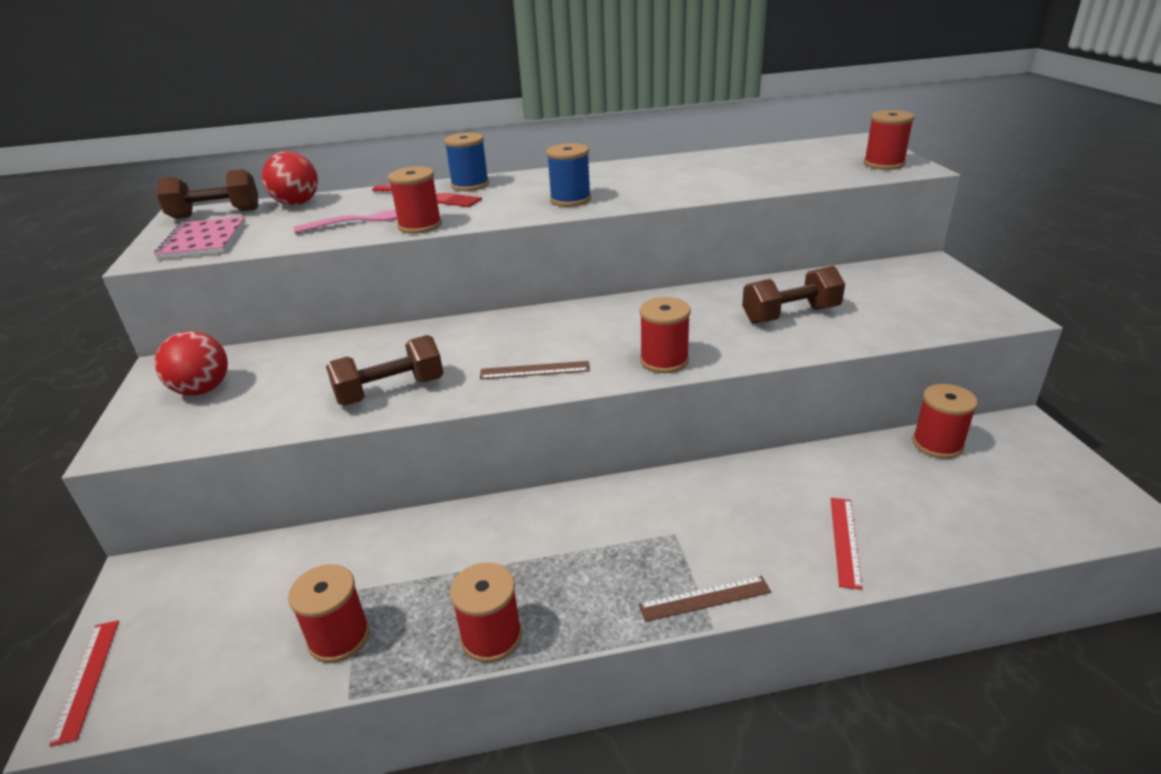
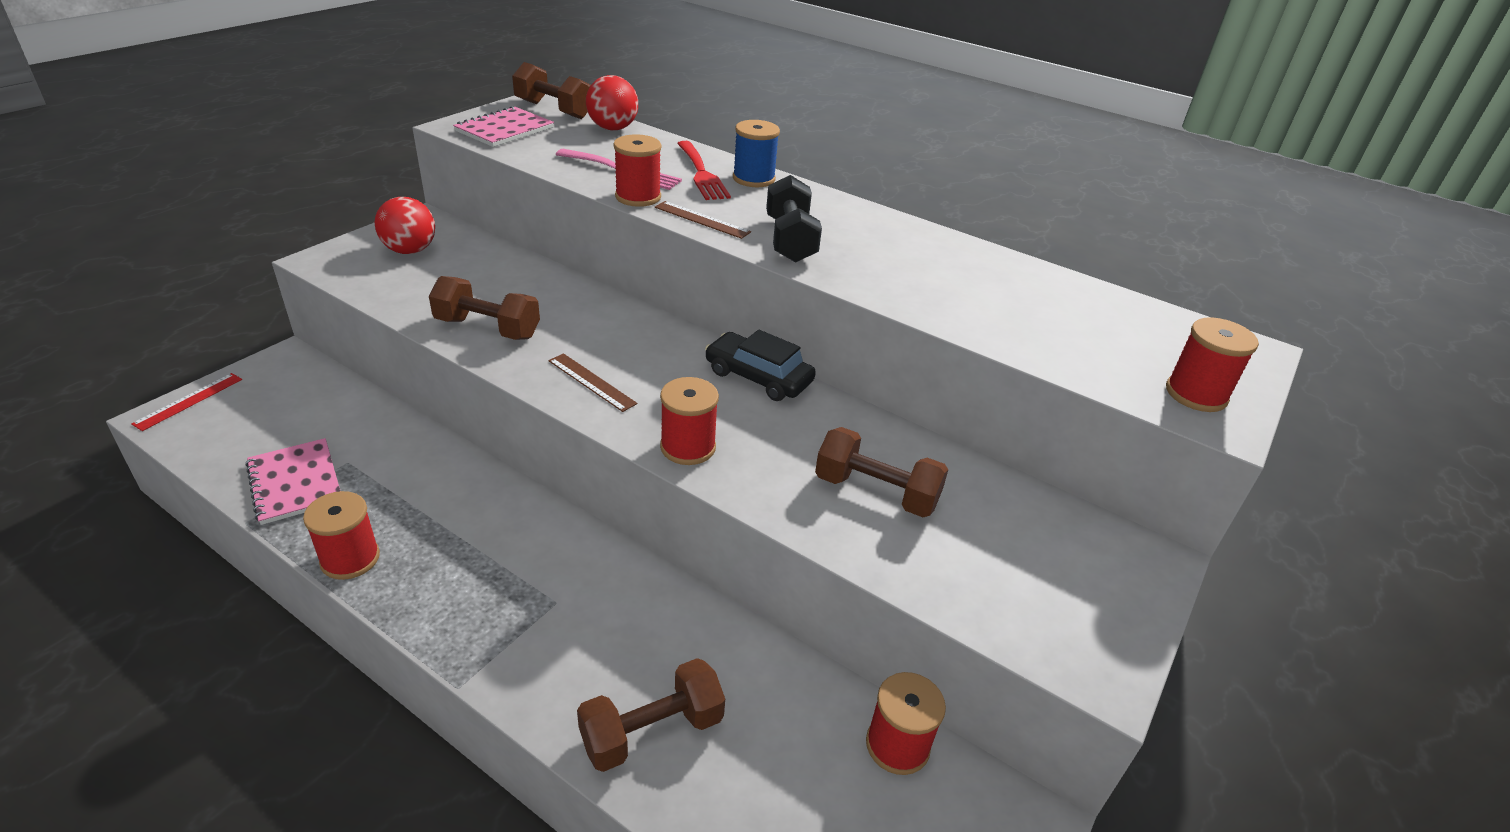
camera: 40 degrees right, 5 degrees up
(339, 637) = (295, 483): red spool -> pink notebook
(570, 200) = (790, 240): blue spool -> black dumbbell
(623, 306) = (758, 377): none -> black car
(705, 598) = (488, 664): brown ruler -> brown ruler (702, 220)
(845, 541) = (652, 731): red ruler -> brown dumbbell

